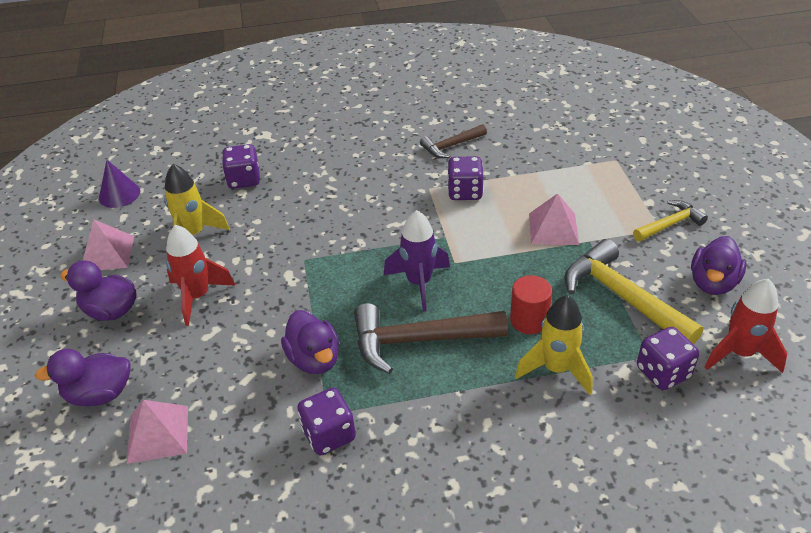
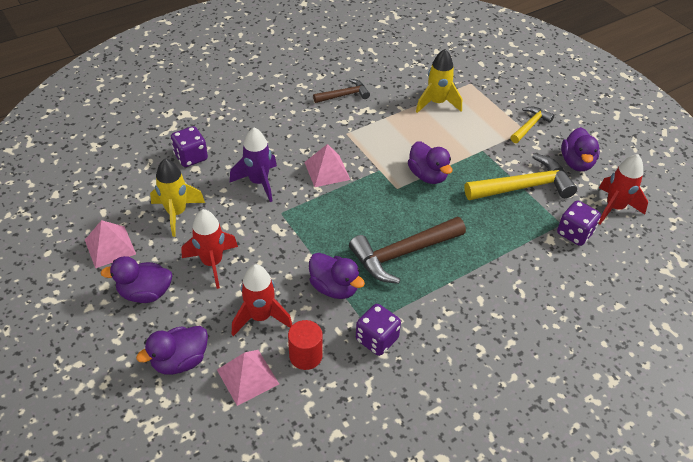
camera: 25 degrees left, 5 degrees up
(119, 194) = (86, 193): purple cone -> none
(212, 370) = (260, 317): none -> red rocket
(419, 283) = (379, 210): purple rocket -> purple rocket (258, 182)
(451, 146) = (344, 95): brown hammer -> brown hammer turned 150 degrees counterclockwise
(465, 192) = (375, 131): purple dice -> none
(501, 256) = (428, 175): none -> purple duck
(529, 320) = (471, 219): red cylinder -> red cylinder (305, 355)
(553, 228) = (453, 146): pink pyramid -> pink pyramid (327, 170)
(556, 369) = (506, 249): yellow rocket -> yellow rocket (437, 103)
(622, 297) = (524, 186): yellow hammer -> yellow hammer turned 135 degrees clockwise

